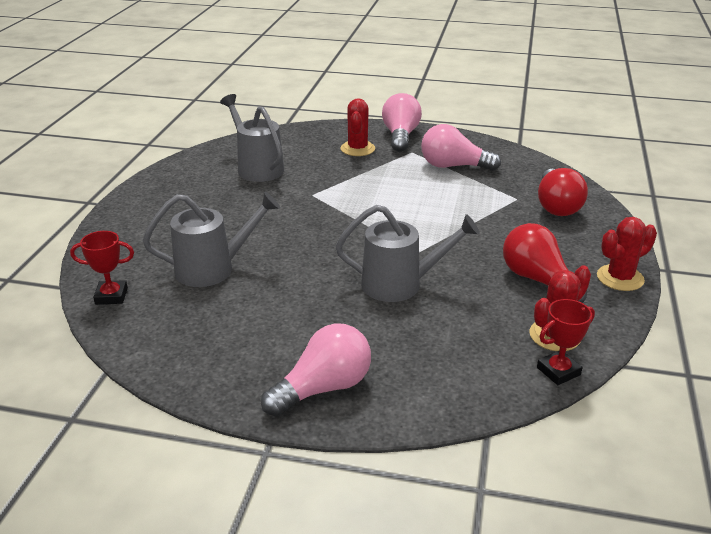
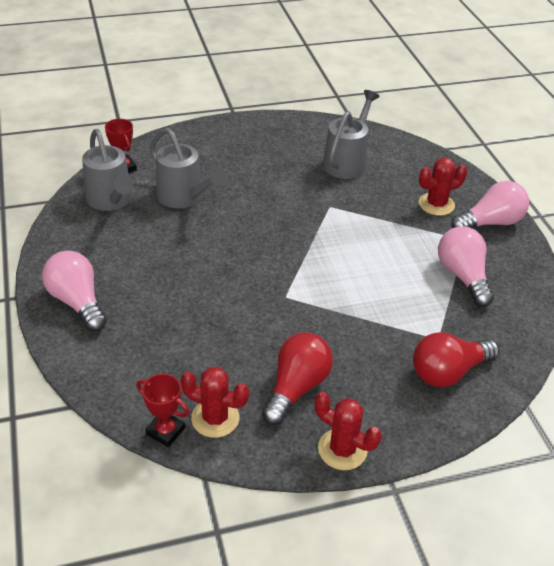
camera: 60 degrees right, 10 degrees up
(323, 388) = (77, 301): pink light bulb -> pink light bulb turned 150 degrees counterclockwise
(400, 284) = (229, 301): grey watering can -> grey watering can (111, 201)

